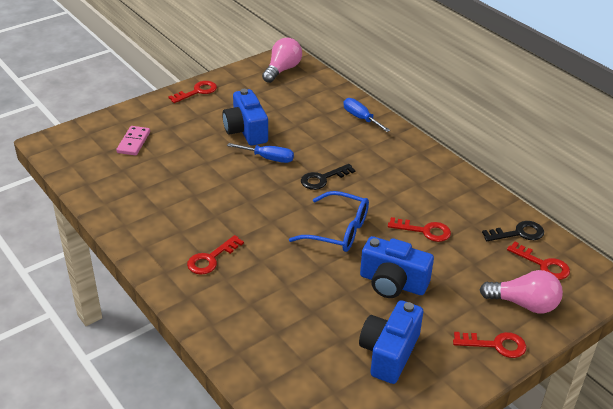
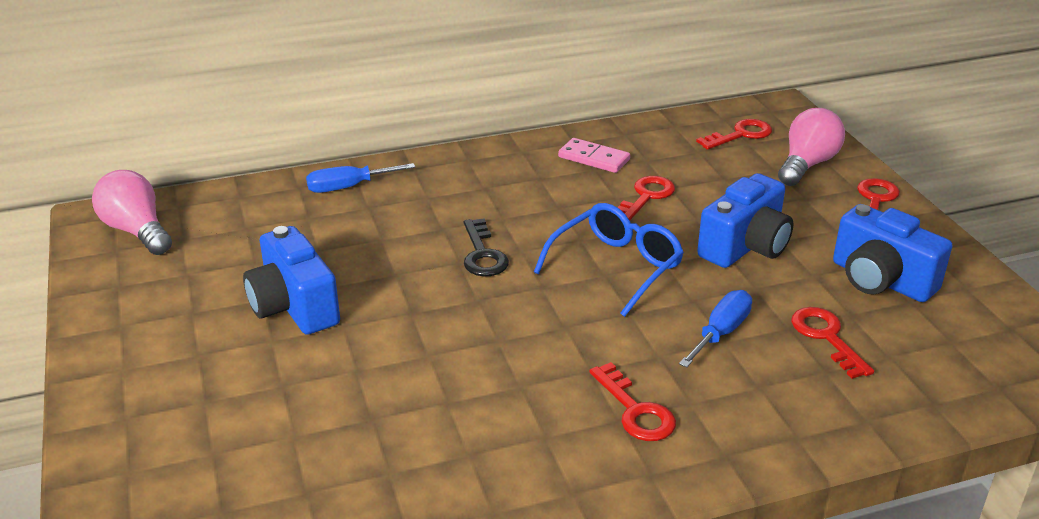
camera: 70 degrees left, 5 degrees down
(133, 142) = (220, 461): pink domino -> pink domino (593, 158)
(197, 91) = (112, 343): red key -> red key (826, 337)
(246, 131) = (294, 306): blue camera -> blue camera turned 60 degrees clockwise
(268, 158) = (393, 297): blue screwdriver -> blue screwdriver (721, 332)
(518, 233) = (677, 135): black key -> none

